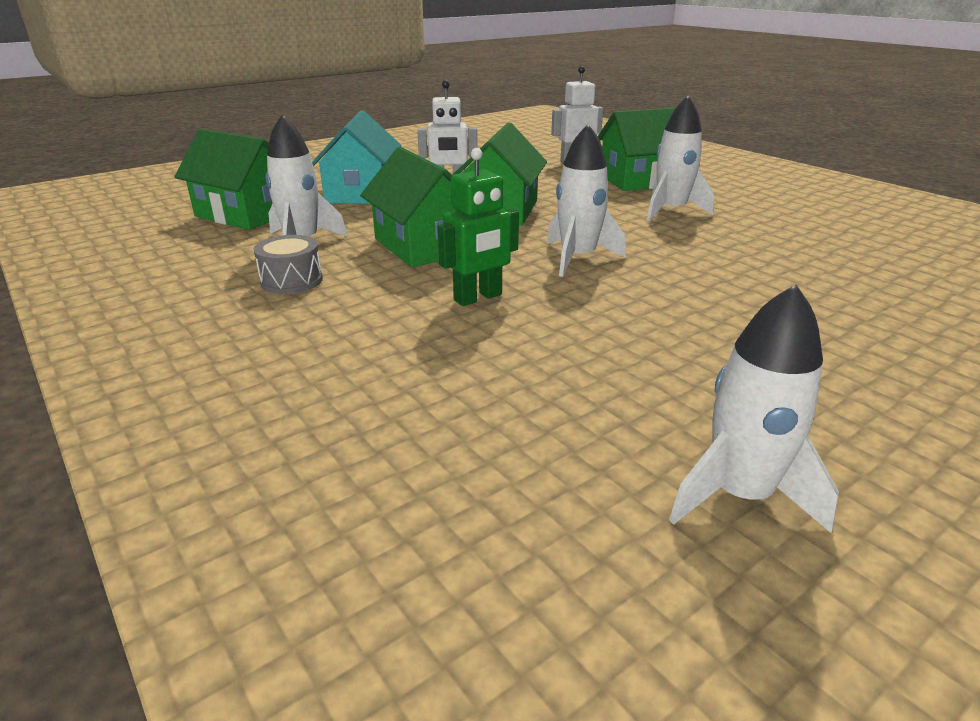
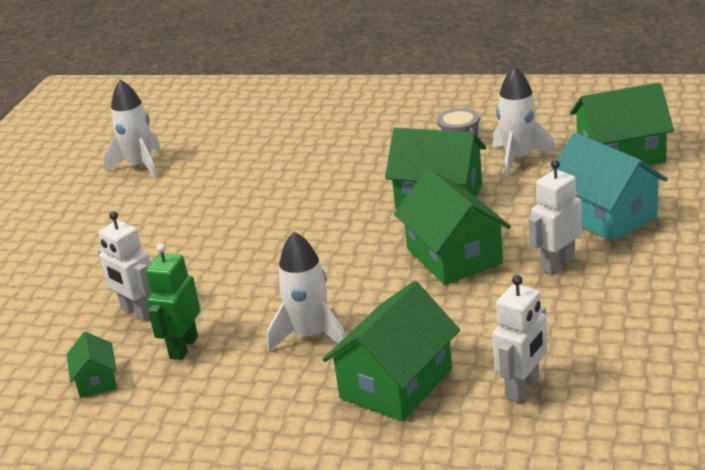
camera: 145 degrees right, 0 degrees up
(478, 298) = (340, 182): green robot -> green robot (183, 347)
(578, 258) = (322, 238): white rocket -> none
(826, 273) = (137, 312): none -> white robot
(883, 244) = (96, 380): none -> green house

